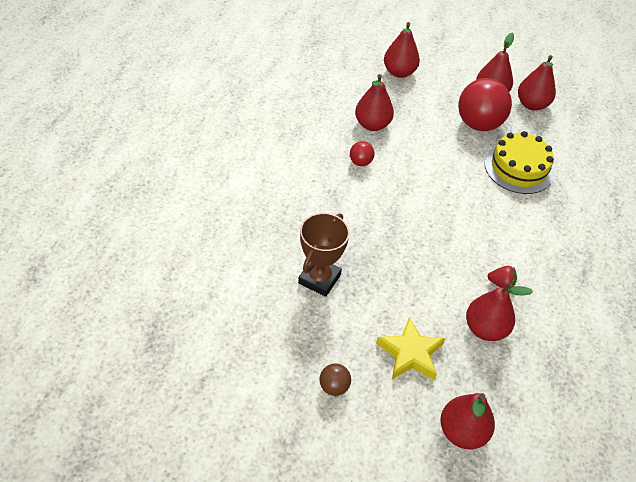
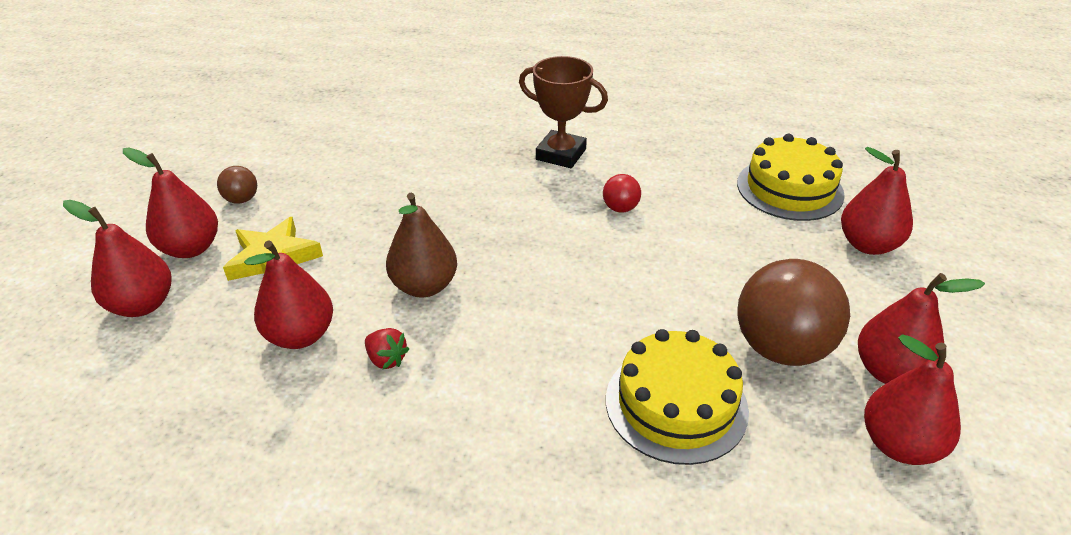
camera: 90 degrees right, 10 degrees down
(319, 279) = (400, 182): brown trophy -> brown trophy (561, 154)
(345, 86) = (789, 189): none -> yellow cake
(372, 125) = (711, 217): red pear -> red pear (191, 248)
(437, 265) = (424, 286): none -> brown pear
(478, 124) = (781, 348): red ball -> brown ball
(501, 283) = (386, 359): red strawberry -> red strawberry turned 60 degrees counterclockwise

